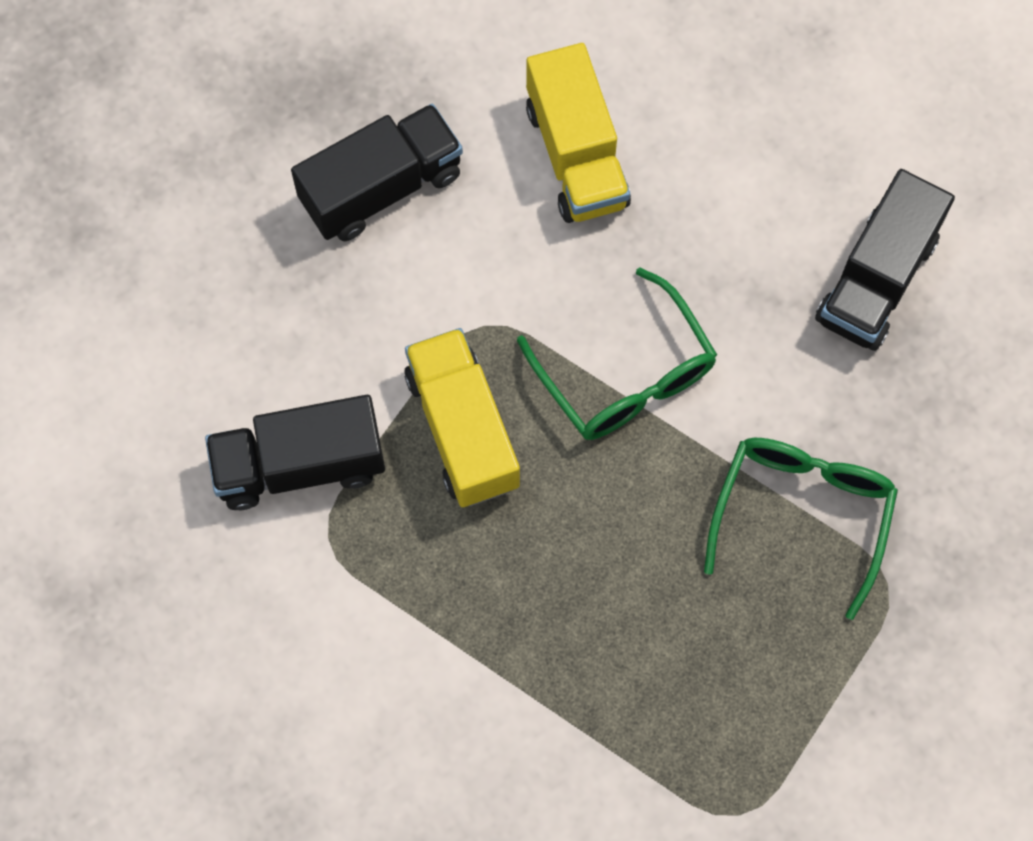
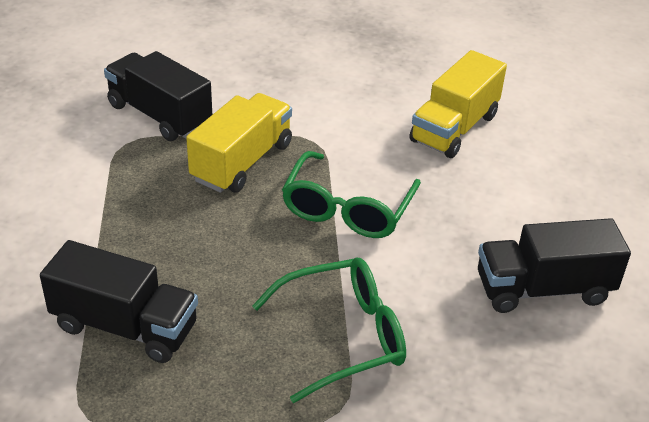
camera: 50 degrees right, 30 degrees down
(381, 188) = (349, 73): black truck -> black truck (125, 326)

